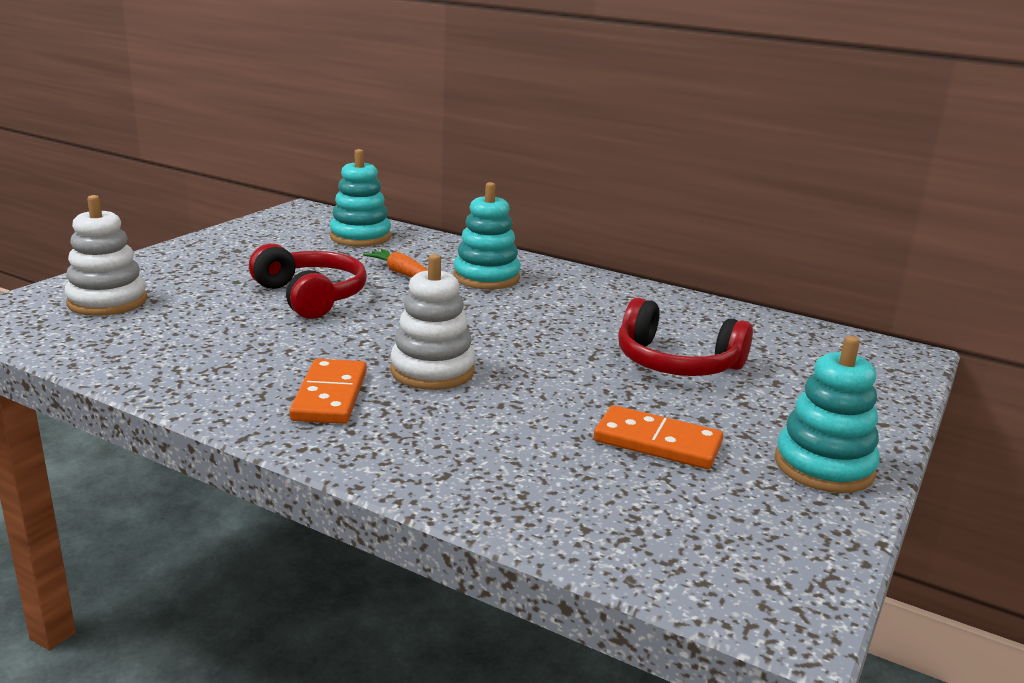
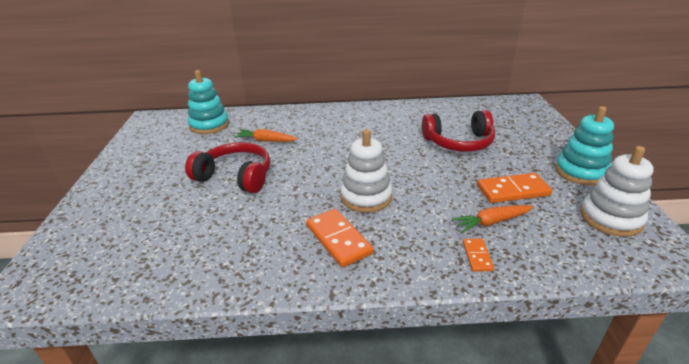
camera: 30 degrees left, 10 degrees up
(107, 301) = (105, 236): white stacking toy -> white stacking toy (610, 218)
(473, 481) = (477, 256): none -> orange domino
(486, 277) = (312, 127): turquoise stacking toy -> none
(558, 460) = (492, 222): none -> orange carrot

